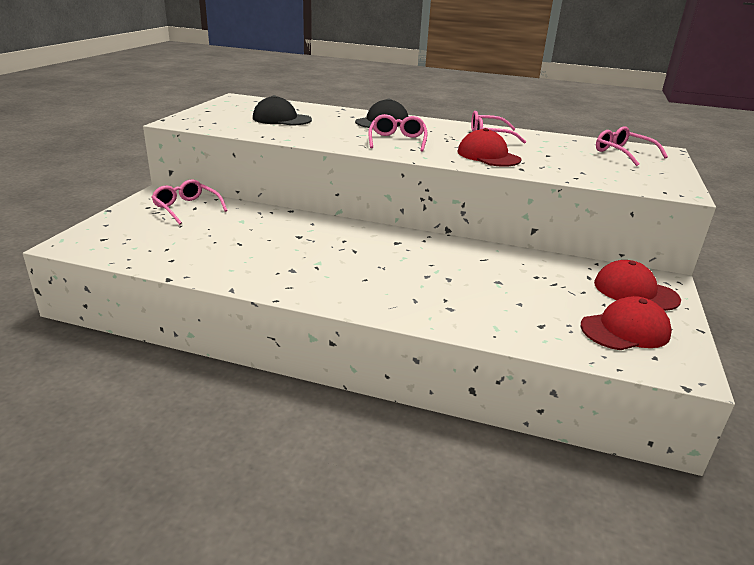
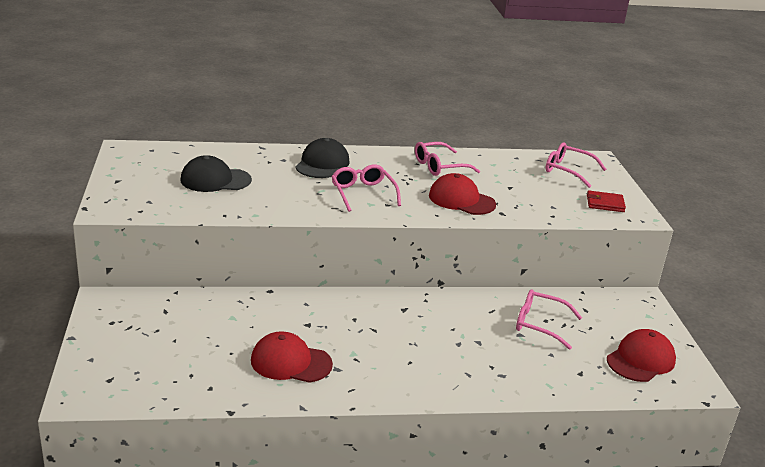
camera: 25 degrees left, 0 degrees up
(187, 208) = (157, 313): pink glasses -> pink glasses (540, 324)
(635, 291) = (627, 316): red cap -> red cap (291, 362)
(645, 178) = (605, 204): none -> red wallet

